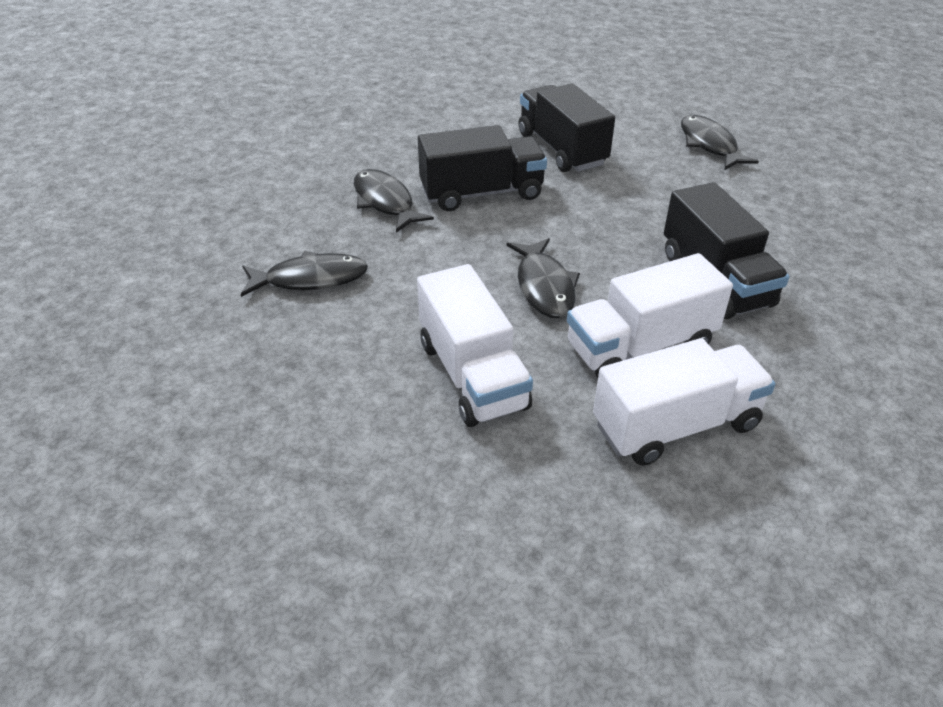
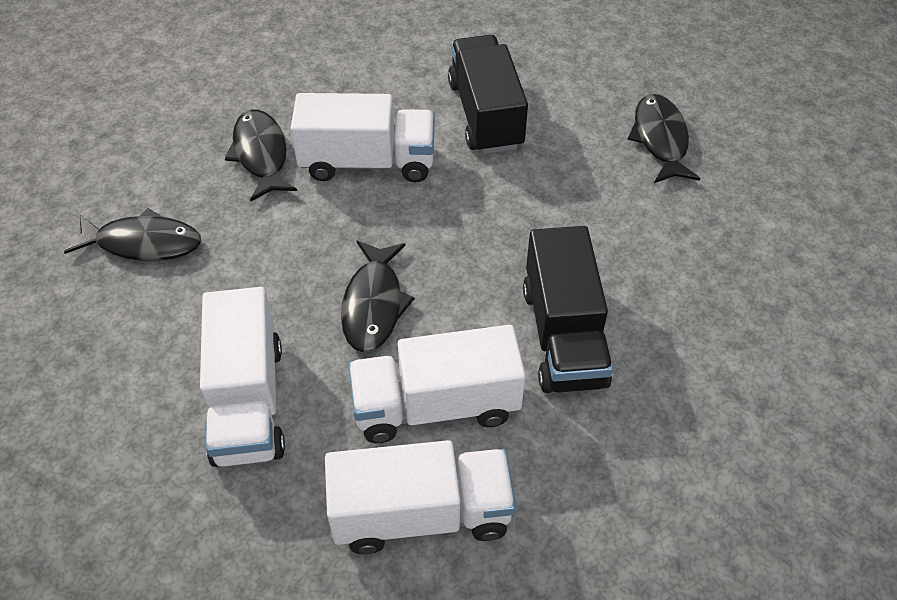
camera: 15 degrees right, 10 degrees up
(482, 193) = (368, 162): black truck -> white truck

